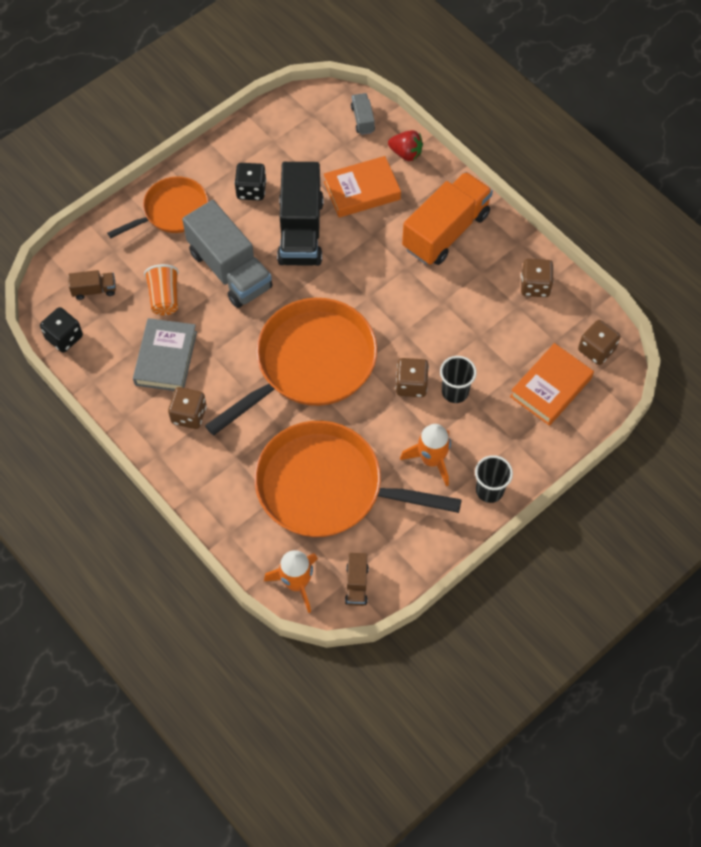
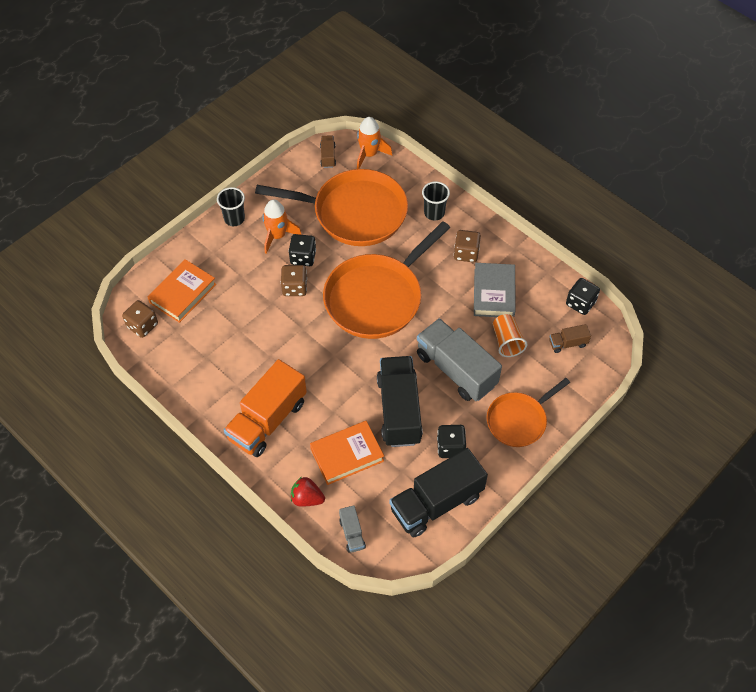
camera: 175 degrees right, 5 degrees down
(275, 140) = (436, 503): none -> black truck
(399, 425) = (303, 257): none -> black dice
(455, 392) = (259, 285): black cup -> black cup (434, 213)
(535, 286) = (190, 375): brown dice -> none

